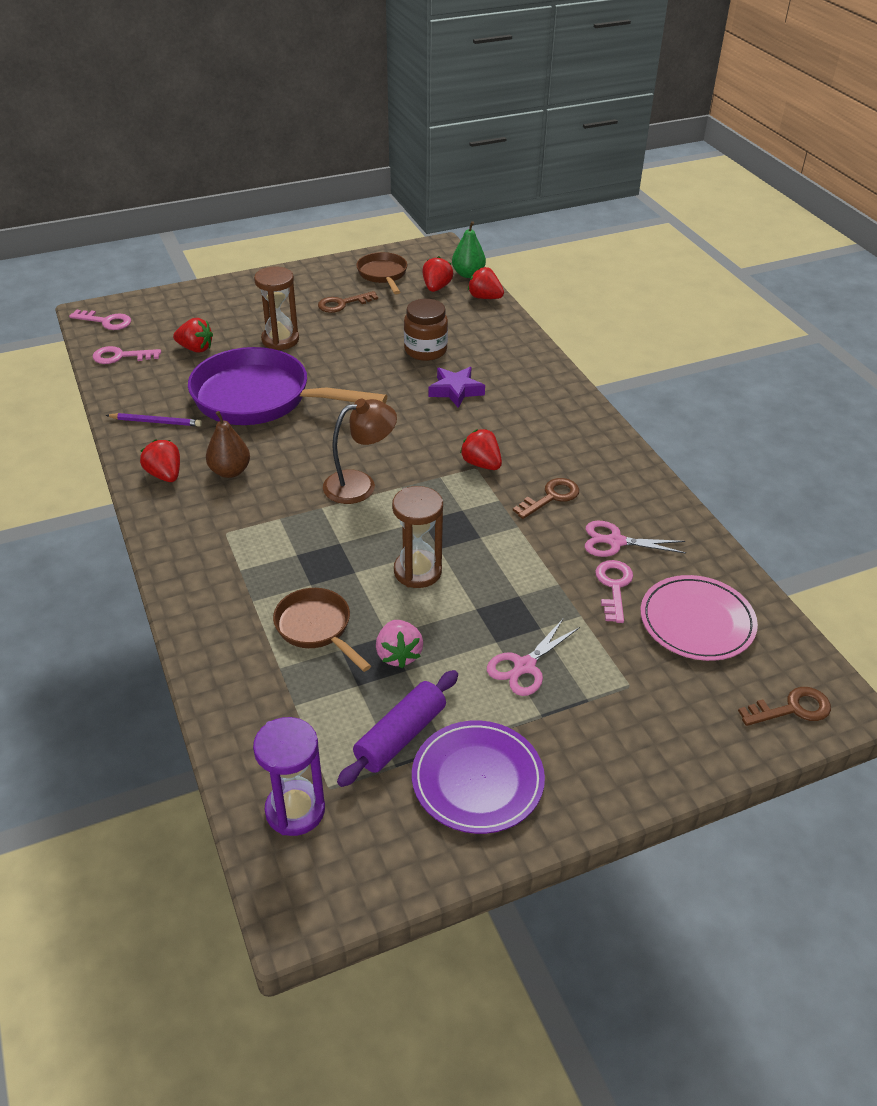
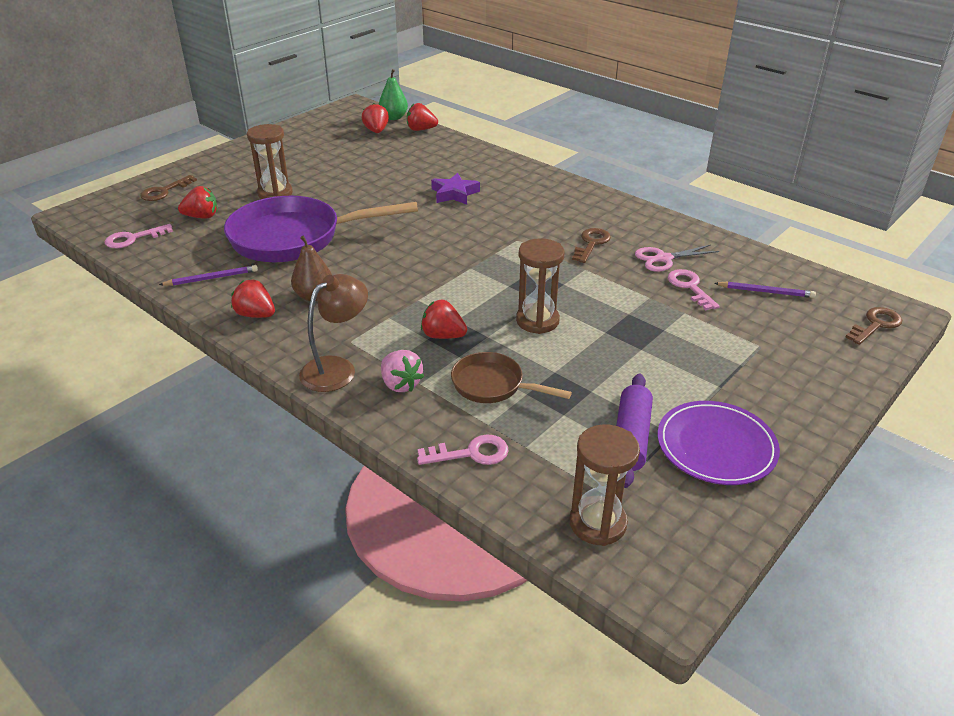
camera: 25 degrees left, 5 degrees down
(106, 321) = (95, 216): pink key -> pink key (471, 453)
(295, 810) = (597, 523): purple hourglass -> brown hourglass
(342, 304) = (307, 157): brown key -> brown key (164, 191)
(360, 484) = (436, 275): brown lamp -> brown lamp (337, 368)
(383, 275) = (324, 131): brown pan -> none
(398, 654) = (576, 382): pink strawberry -> pink strawberry (400, 384)
(425, 350) = (405, 173): brown jar -> none
(481, 464) = (519, 236): red strawberry -> red strawberry (443, 336)
(525, 666) = (677, 358): pink scissors -> none
(697, 621) = (765, 292): pink plate -> purple pencil

